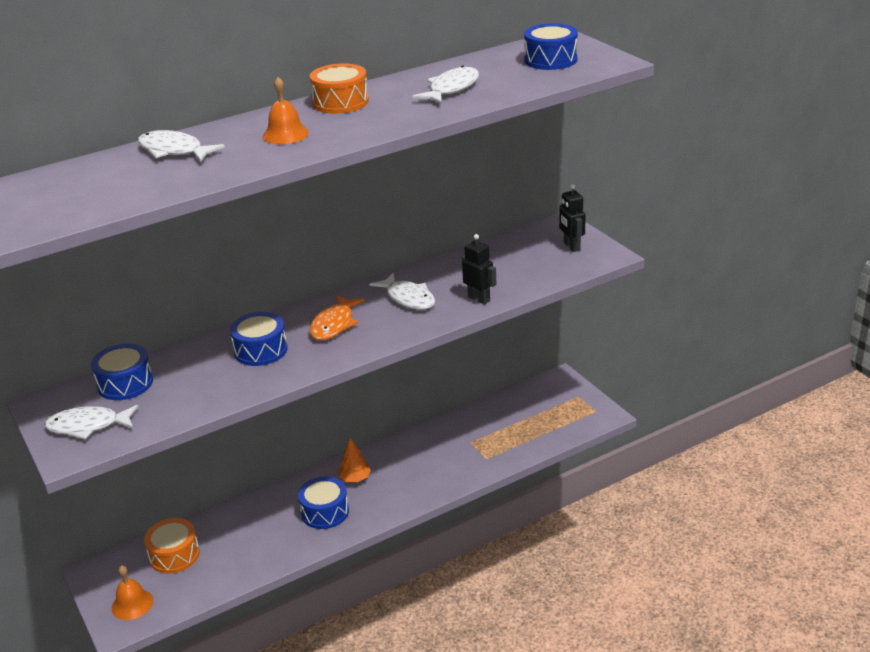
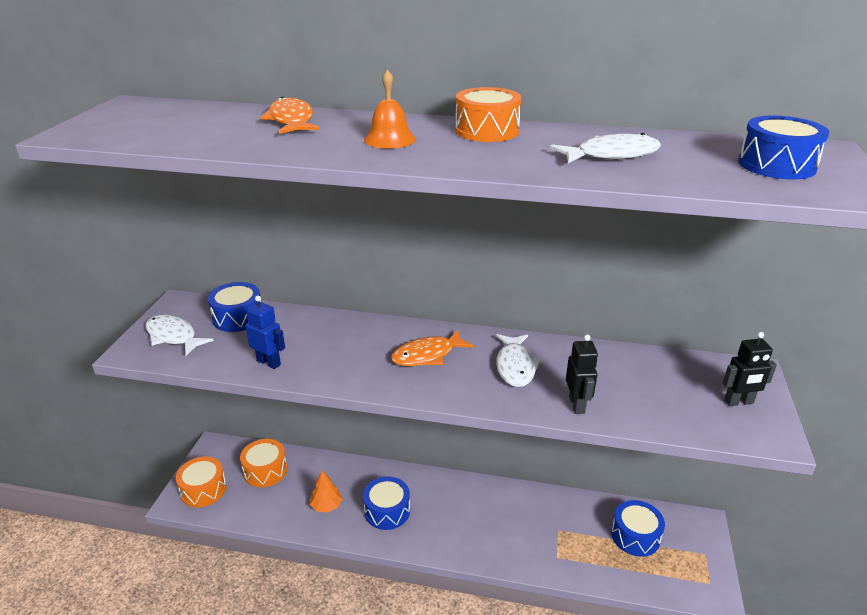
camera: 40 degrees right, 0 degrees up
(132, 604) = (203, 489): orange bell -> orange drum
(174, 151) = (291, 120): white fish -> orange fish
(213, 395) = (269, 362): none -> blue robot
(260, 350) = (349, 345): blue drum -> blue drum (635, 536)
(355, 478) = (437, 497): orange tree -> orange tree (326, 505)
(571, 246) = (739, 402): black robot -> black robot turned 120 degrees counterclockwise

